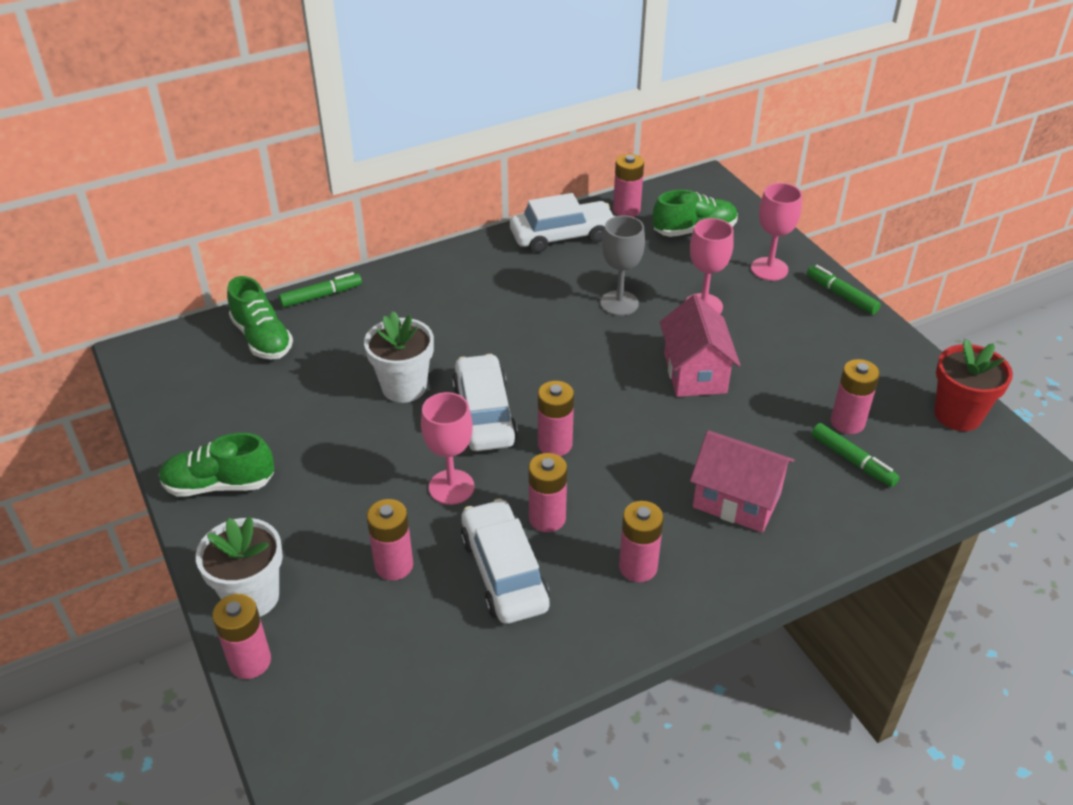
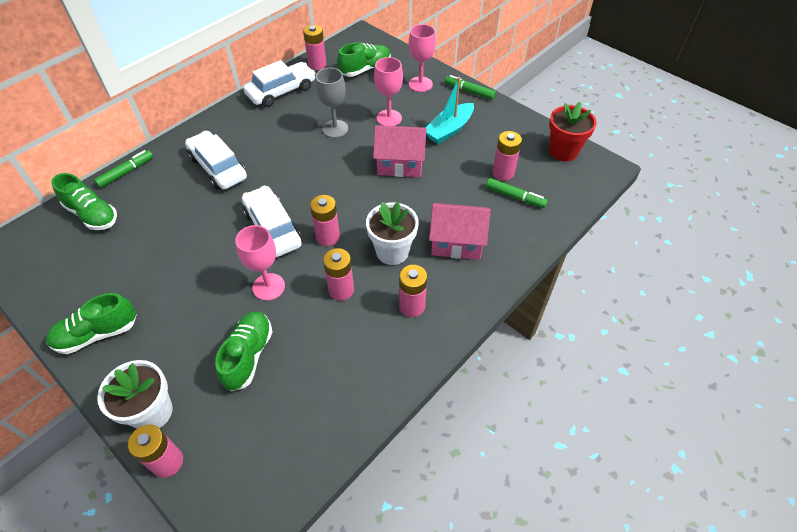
camera: 20 degrees left, 10 degrees up
(394, 565) = (248, 355): pink battery -> green shoe
(404, 387) = (210, 224): white flower pot -> white flower pot (392, 251)
(504, 572) = (326, 337): white car -> white car (218, 167)
(695, 373) = (400, 164): pink house -> pink house turned 60 degrees counterclockwise
(788, 342) = (449, 130): none -> turquoise boat

